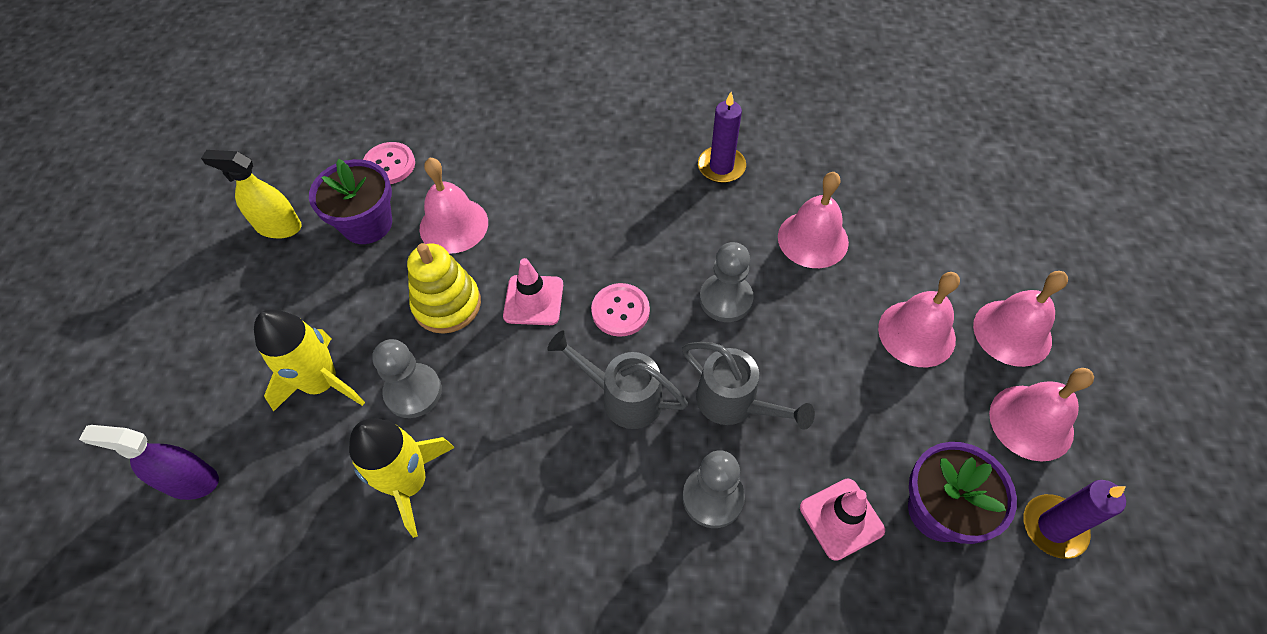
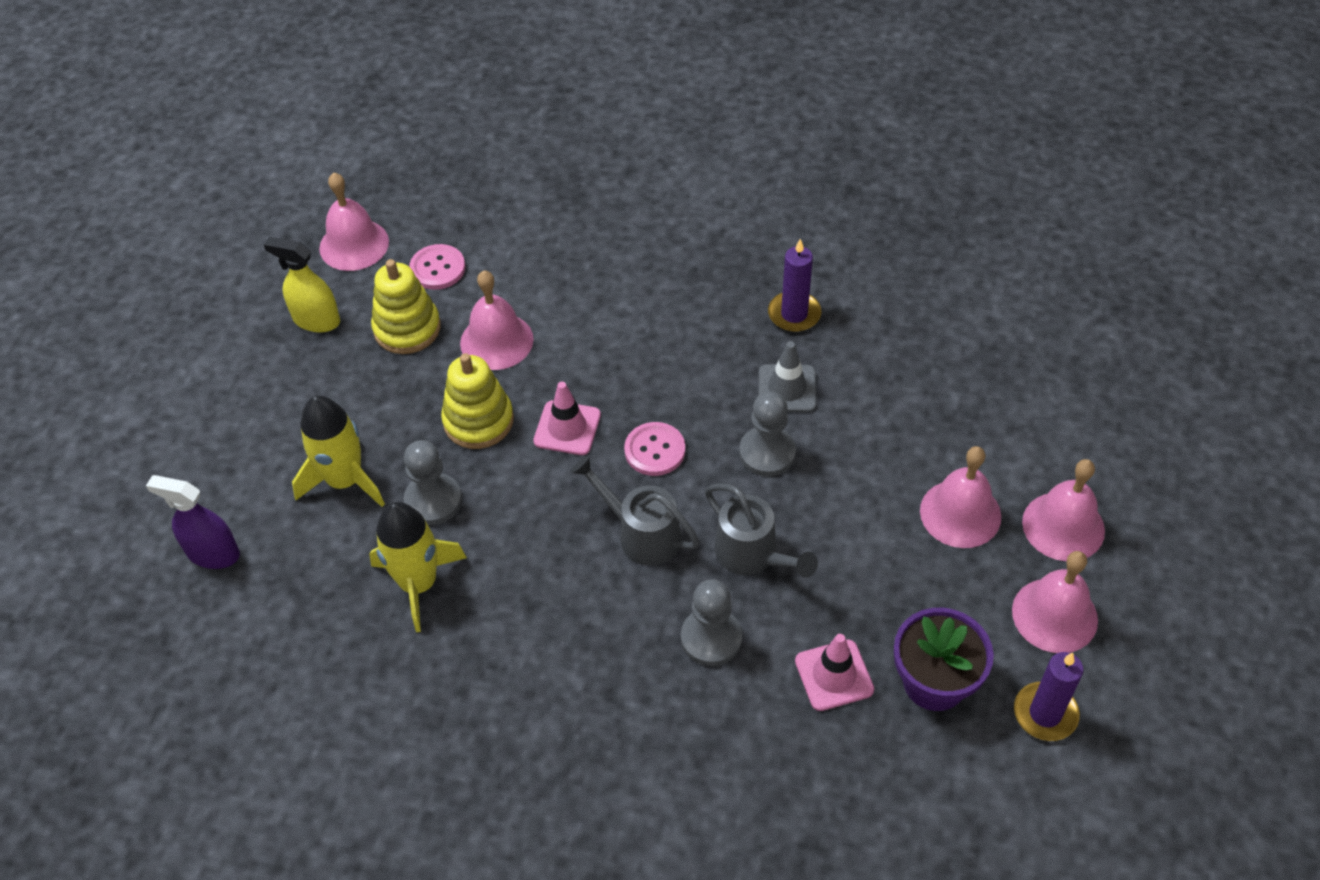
camera: 10 degrees right, 5 degrees down
(367, 224) = (407, 328): purple flower pot -> yellow stacking toy
(730, 235) = (787, 388): none -> grey traffic cone
(813, 239) = (875, 403): pink bell -> pink bell (354, 244)

